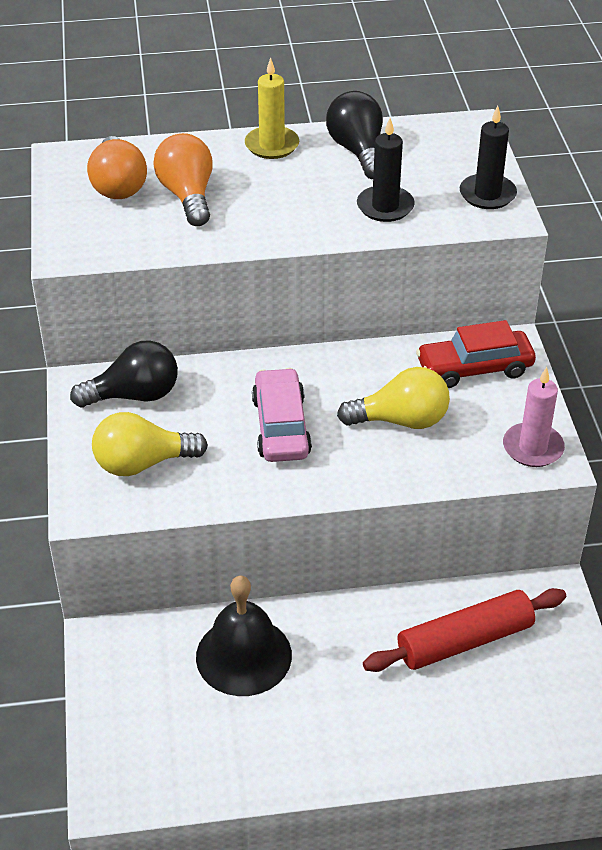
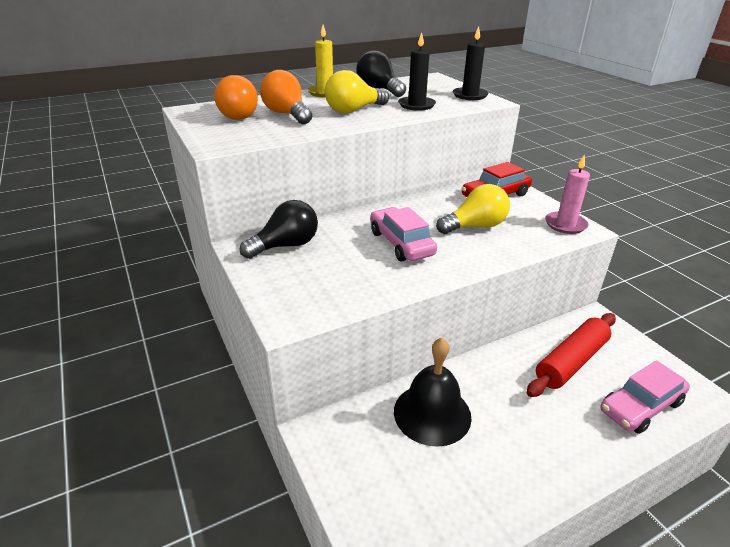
camera: 20 degrees left, 10 degrees down
(142, 463) = (316, 283): yellow light bulb -> yellow light bulb (353, 110)
(506, 721) = (640, 406): none -> pink car

